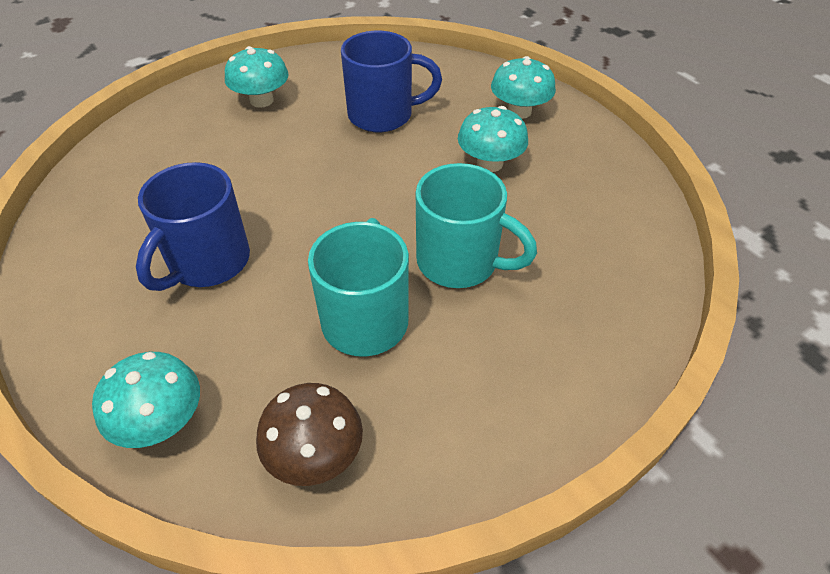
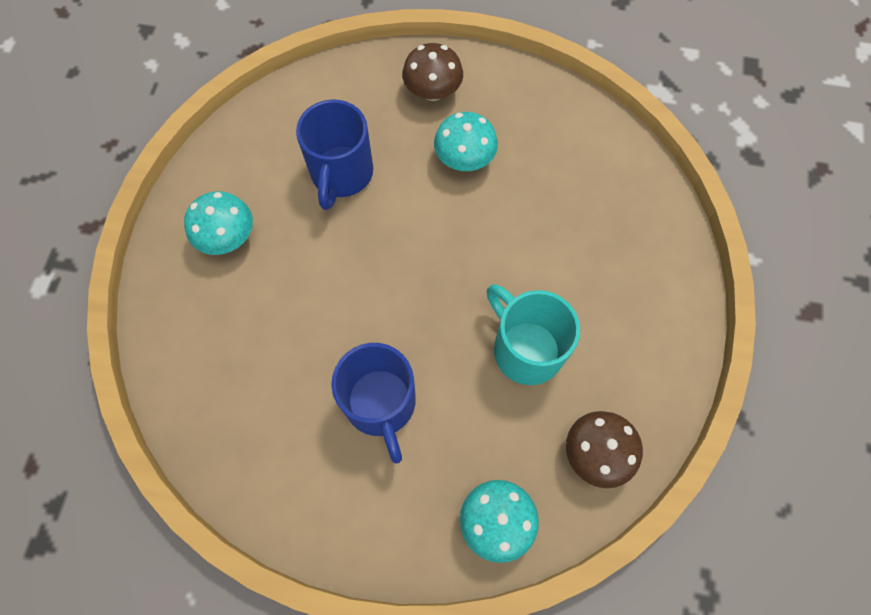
camera: 45 degrees left, 20 degrees up
(383, 115) = (341, 174): blue mug -> blue mug turned 150 degrees clockwise
(460, 262) = (532, 258): turquoise mug -> none
(519, 111) = (432, 91): turquoise mushroom -> brown mushroom

